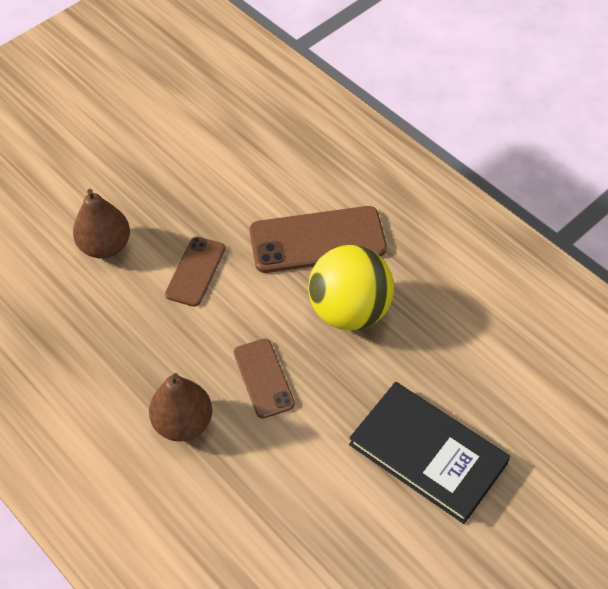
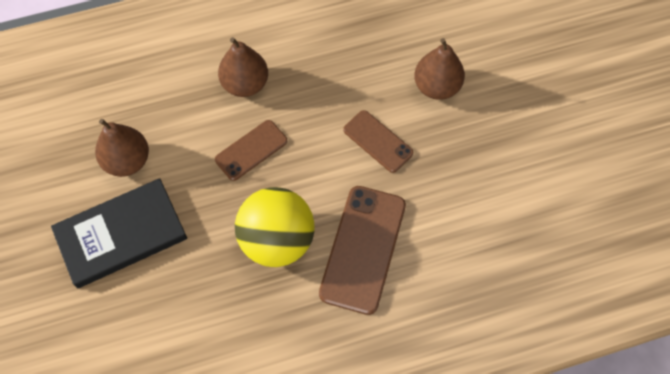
camera: 115 degrees right, 10 degrees up
(263, 378) = (251, 150): brown phone -> brown phone turned 45 degrees counterclockwise
(342, 496) = (127, 161): none -> brown pear

